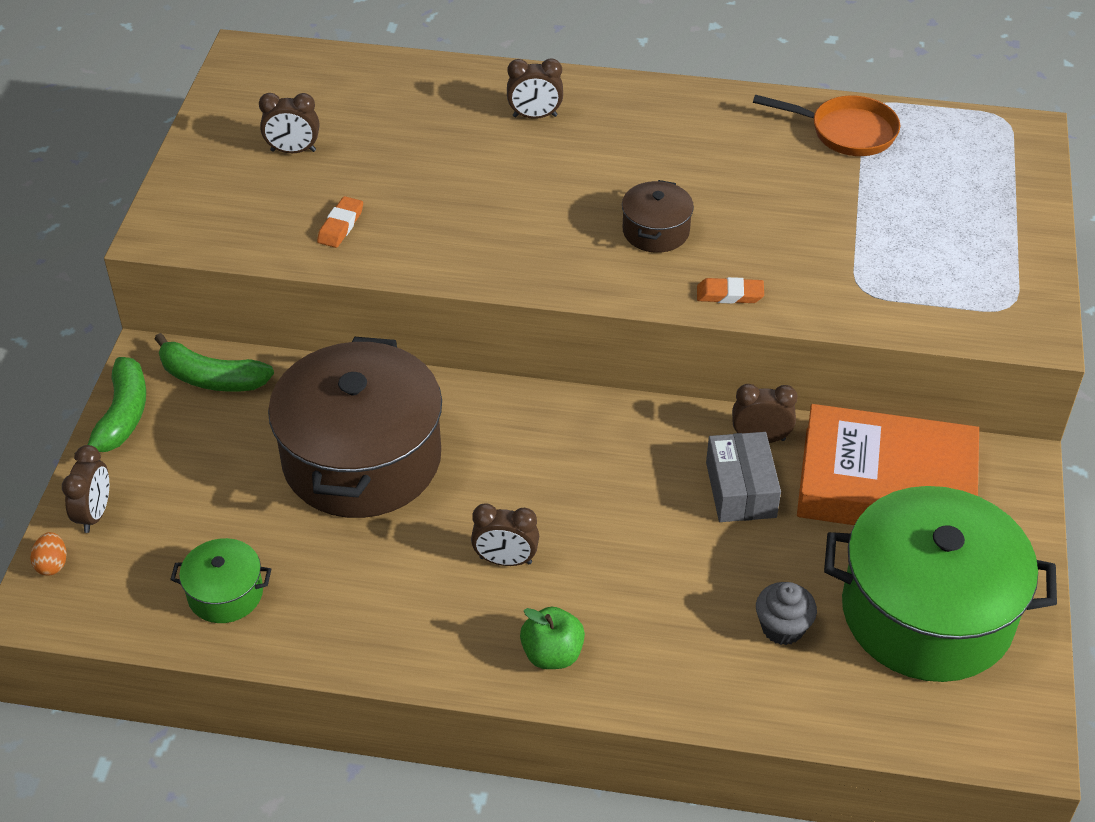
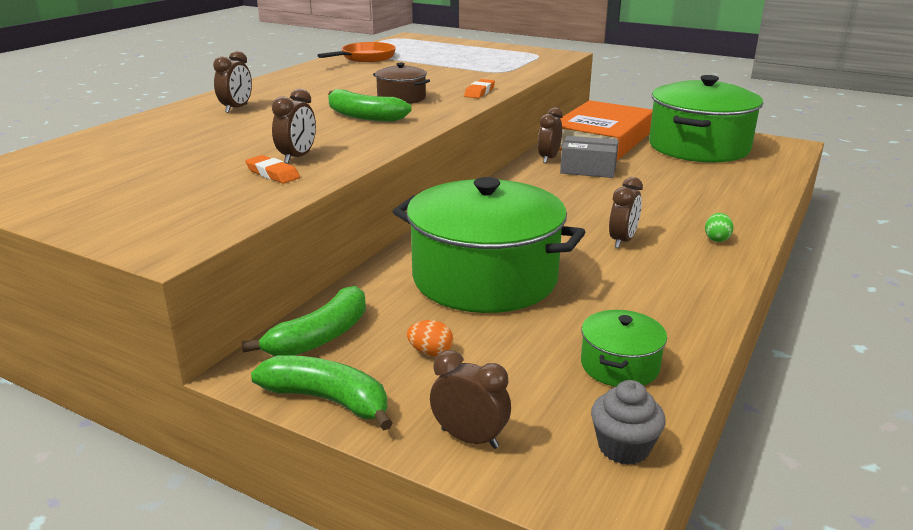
camera: 70 degrees left, 20 degrees down
(52, 564) = (535, 482): orange egg -> orange egg (430, 352)
(293, 151) = (141, 179): brown clock -> brown clock (297, 157)
(362, 459) = (485, 278): brown pot -> green pot
(552, 654) = (716, 239): green apple -> green egg
(559, 224) = (364, 116): none -> green banana
(782, 627) = (703, 177): grey cupcake -> grey cupcake (623, 447)

